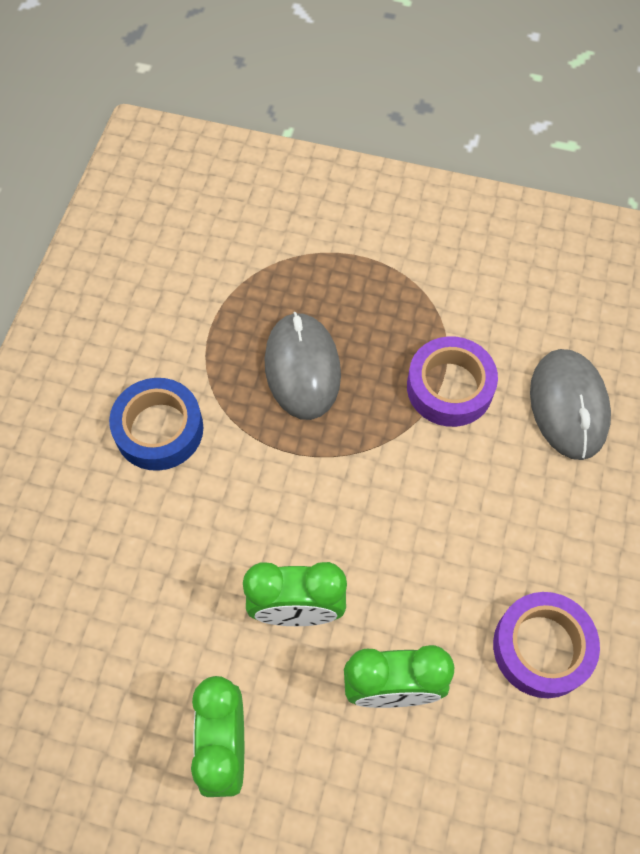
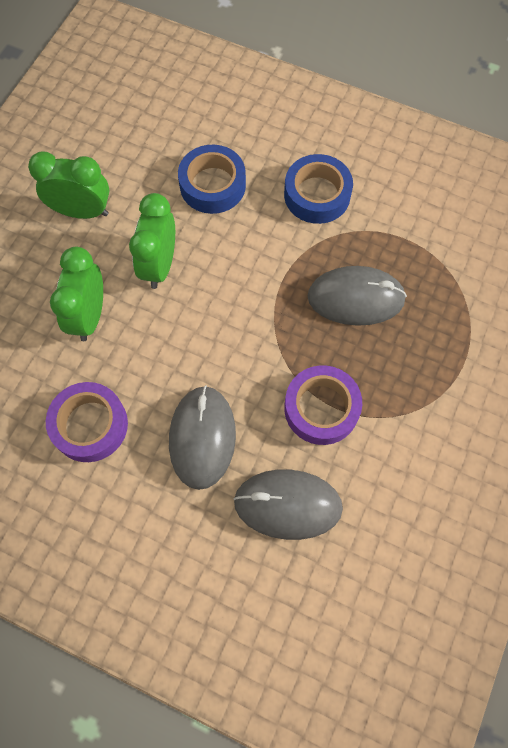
camera: 100 degrees right, 5 degrees up
(158, 565) = (212, 185): none -> blue tape
(519, 508) = (202, 437): none -> grey mouse

